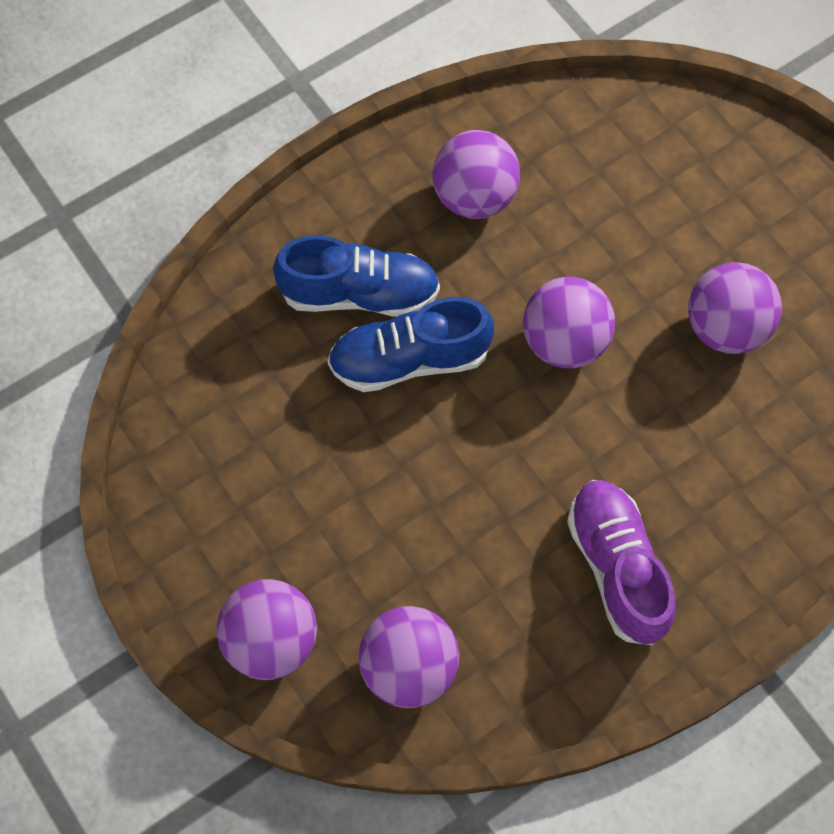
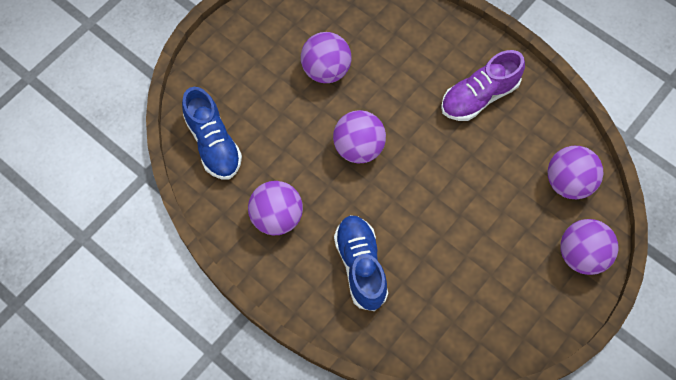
camera: 105 degrees left, 0 degrees up
(409, 359) = (395, 226): blue shoe -> blue shoe (213, 143)

